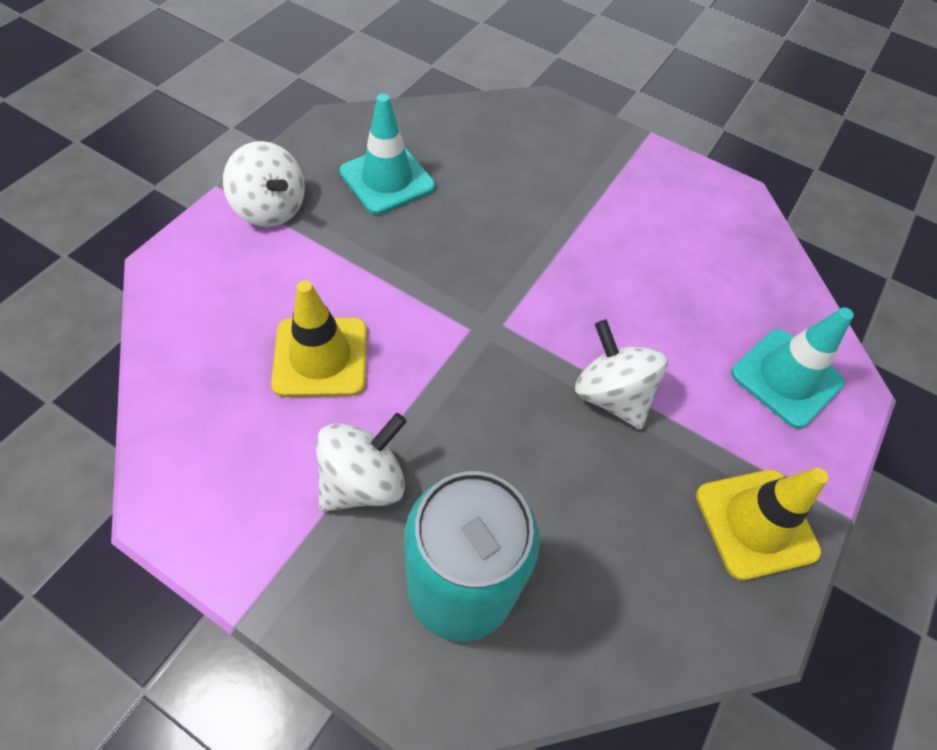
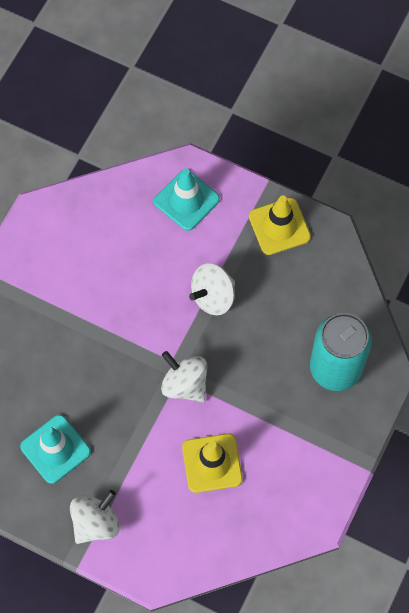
camera: 90 degrees left, 10 degrees up
(363, 481) = (287, 424): white spinning top -> white spinning top (185, 384)

